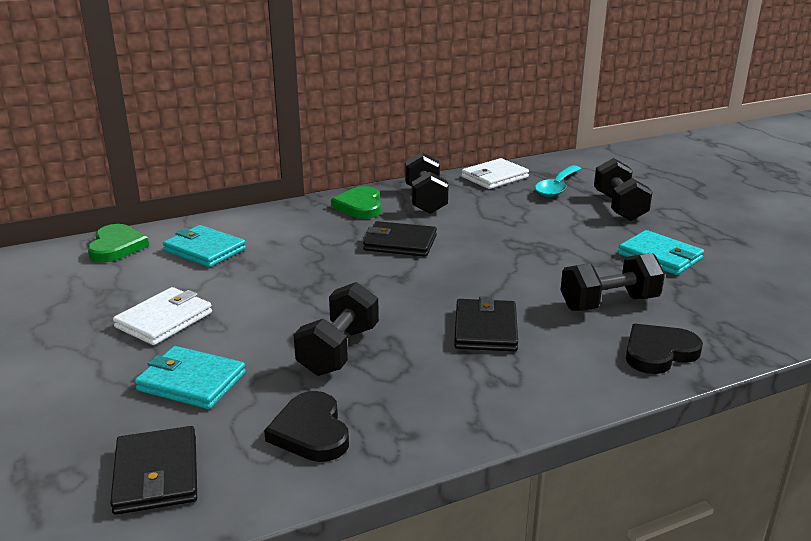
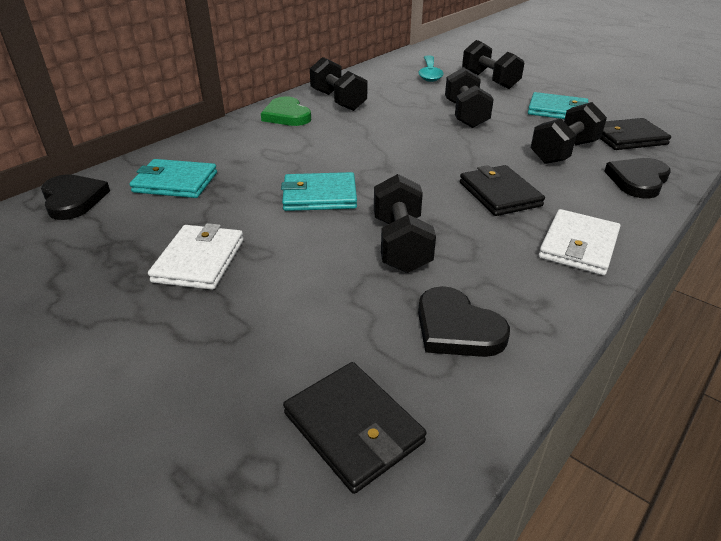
camera: 25 degrees left, 10 degrees up
(116, 247) = (73, 199): green heart -> black heart
(191, 382) = (291, 315): turquoise wallet -> turquoise wallet (319, 196)
(400, 243) = (354, 139): black wallet -> black wallet (627, 138)
(494, 177) = (374, 74): white wallet -> white wallet (578, 245)
(545, 241) = (465, 115): none -> black dumbbell

